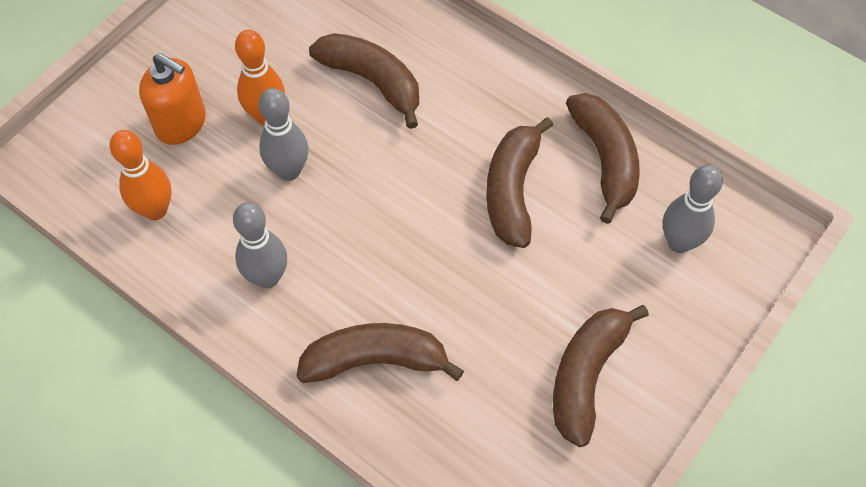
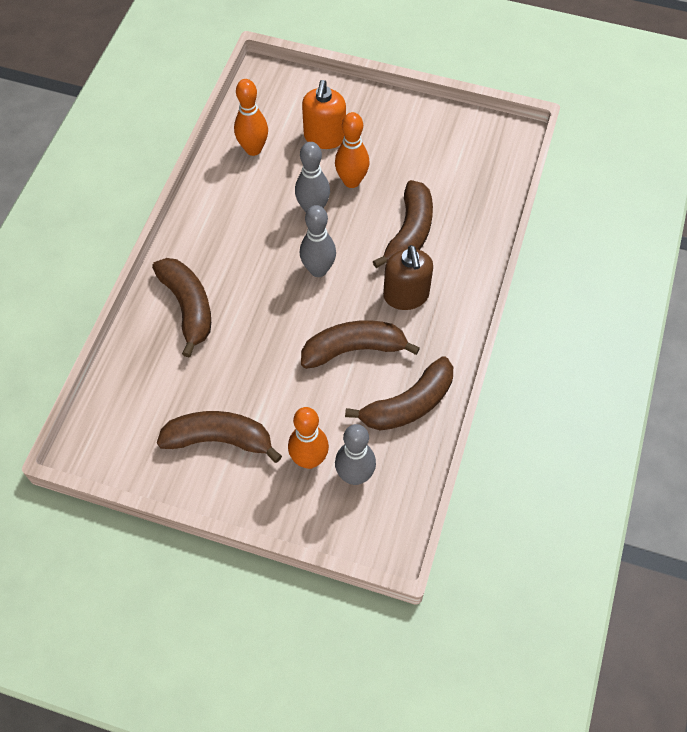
camera: 70 degrees right, 0 degrees up
(267, 277) = (227, 226): grey bowling pin -> grey bowling pin (318, 270)
(459, 114) = (406, 295): none -> brown soap dispenser
(644, 283) = (309, 459): none -> orange bowling pin

